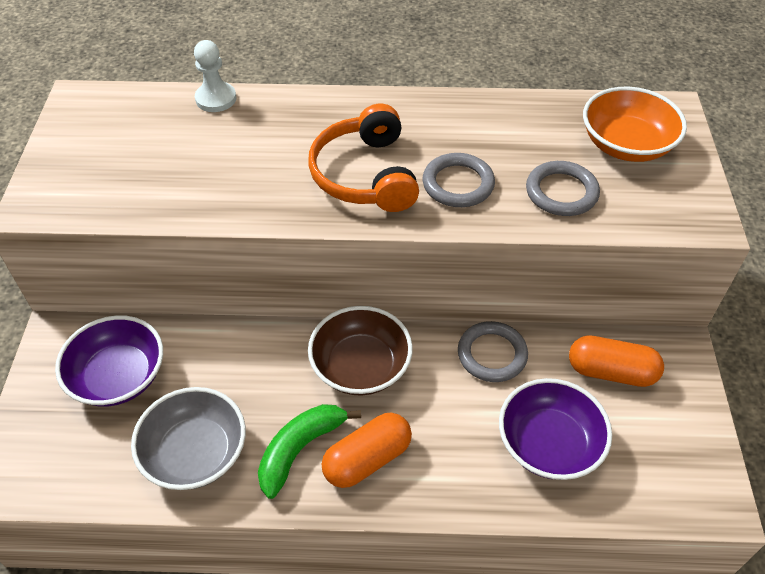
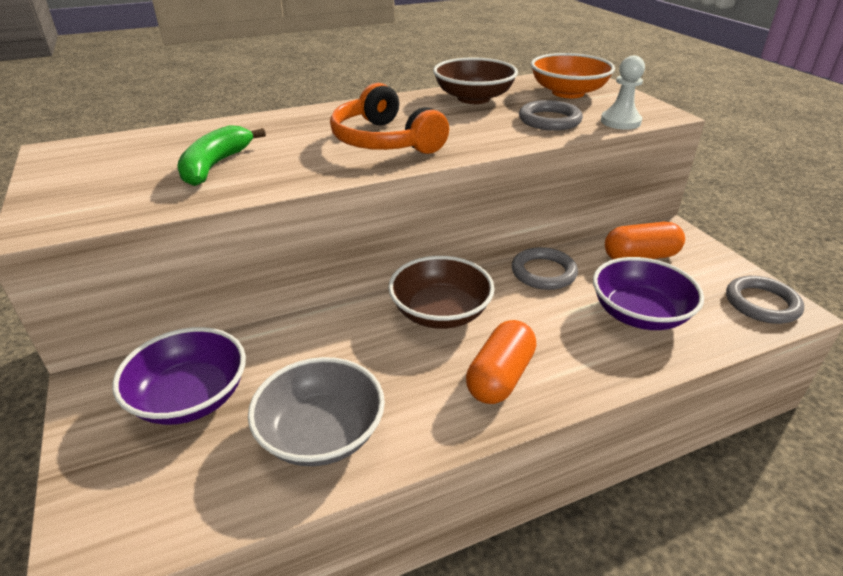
camera: 25 degrees left, 15 degrees down
(216, 99) = (207, 127): white pawn -> white pawn (620, 122)
(300, 449) = (430, 392): green banana -> green banana (215, 165)
(458, 184) = (467, 131): grey ring -> grey ring (762, 303)
(508, 124) = (473, 98): none -> brown bowl

